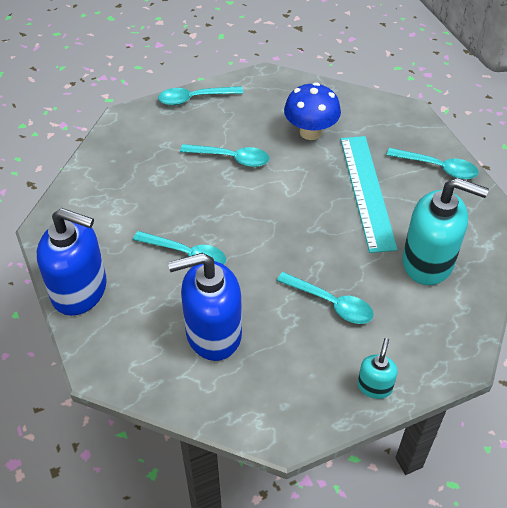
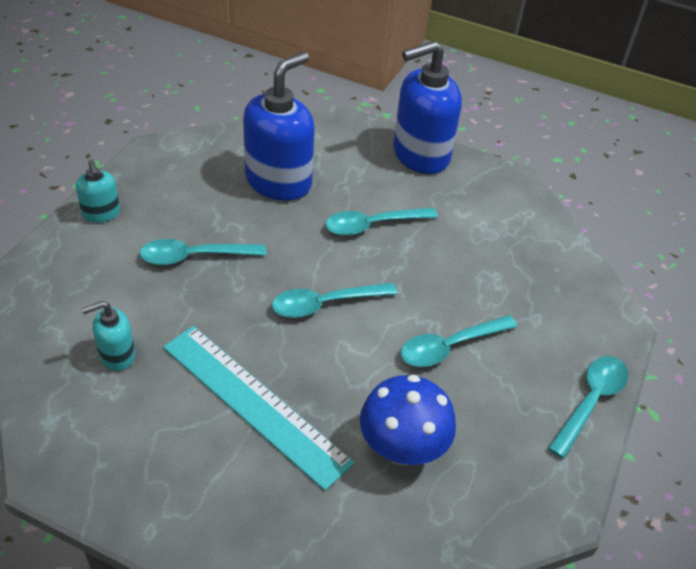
camera: 135 degrees right, 5 degrees down
(428, 262) = (117, 355): turquoise soap dispenser -> turquoise soap dispenser, size x0.49
(437, 167) = (185, 505): turquoise spoon -> turquoise spoon (326, 304)

